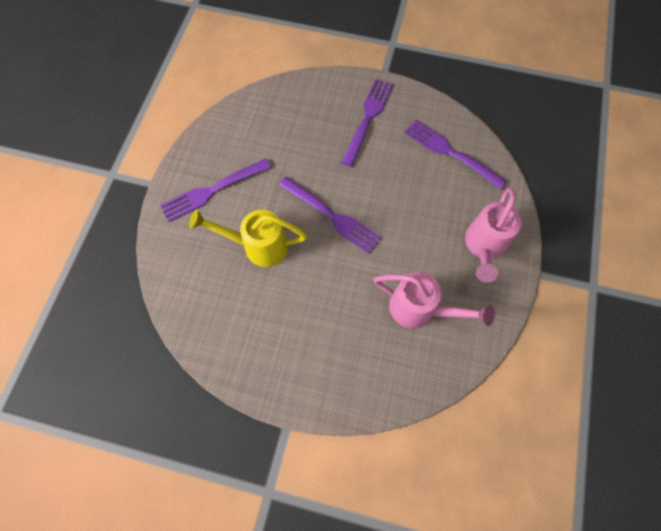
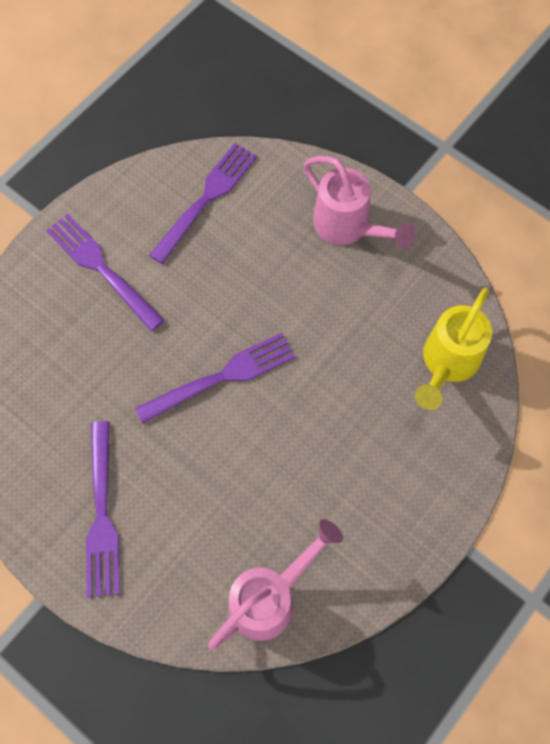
camera: 65 degrees left, 0 degrees up
(257, 246) = (217, 487): yellow watering can -> yellow watering can (447, 364)
(420, 310) = (393, 333): pink watering can -> pink watering can (271, 597)
(450, 152) = (206, 199): purple fork -> purple fork turned 150 degrees clockwise

